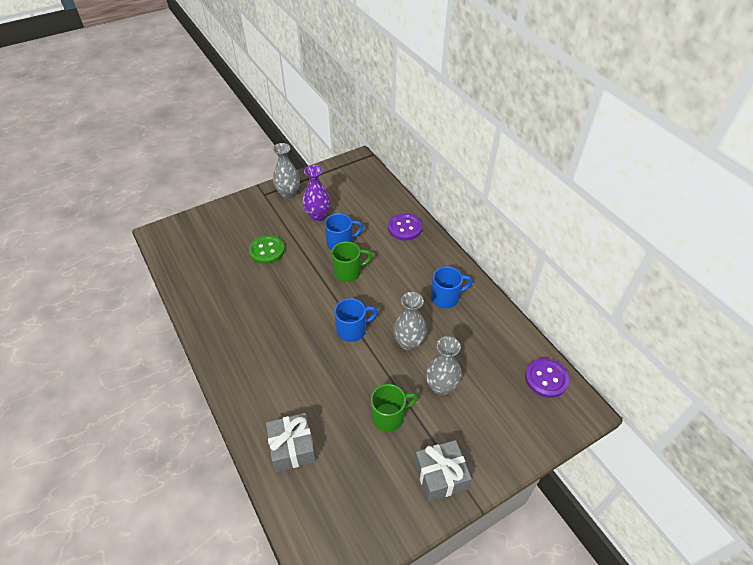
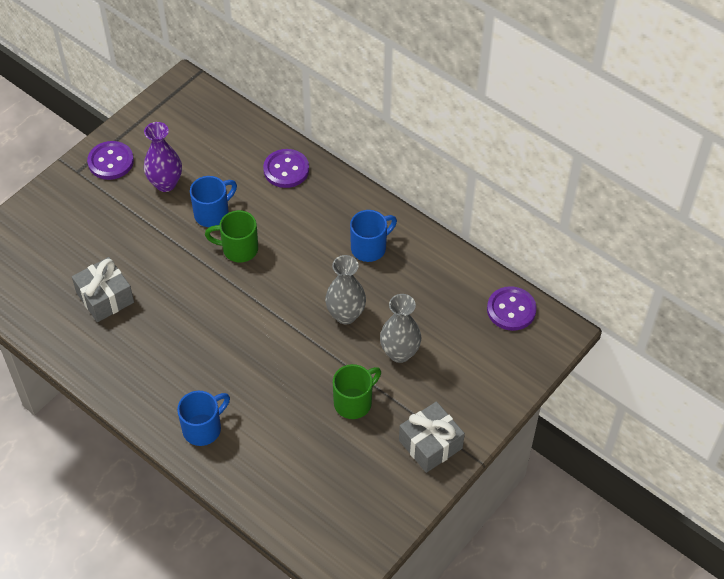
camera: 20 degrees left, 5 degrees up
(267, 250) = (120, 250): green button -> none
(288, 194) = (111, 162): grey vase -> purple button
(292, 448) = (261, 467): grey gift -> grey gift (105, 297)
(348, 272) = (238, 249): green mug -> green mug turned 135 degrees counterclockwise
(352, 330) = (273, 319): blue mug -> blue mug (203, 428)

